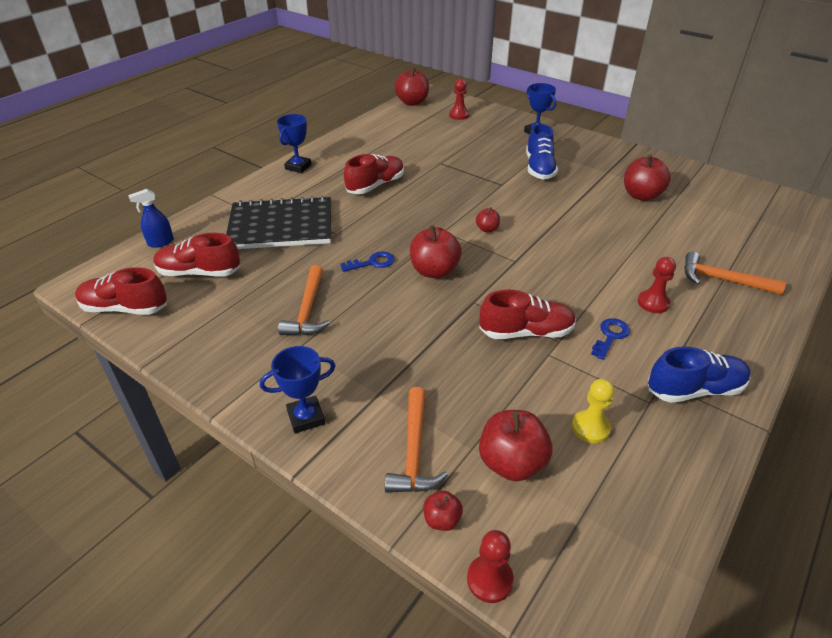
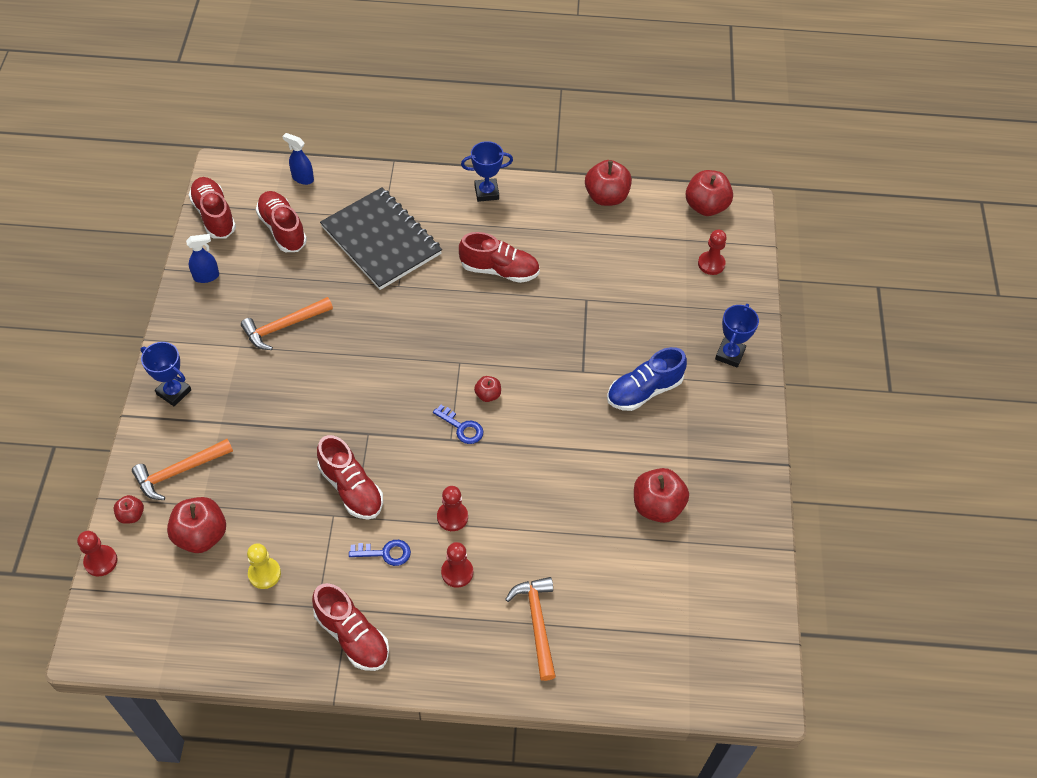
camera: 55 degrees right, 15 degrees up
(190, 339) = (206, 276): none -> blue spray bottle
(372, 263) = (373, 334): blue key -> blue key (461, 427)
(434, 271) = (392, 385): red apple -> red apple (606, 197)
(594, 286) = (452, 517): none -> red pawn
(694, 389) = (352, 636): blue shoe -> red shoe

